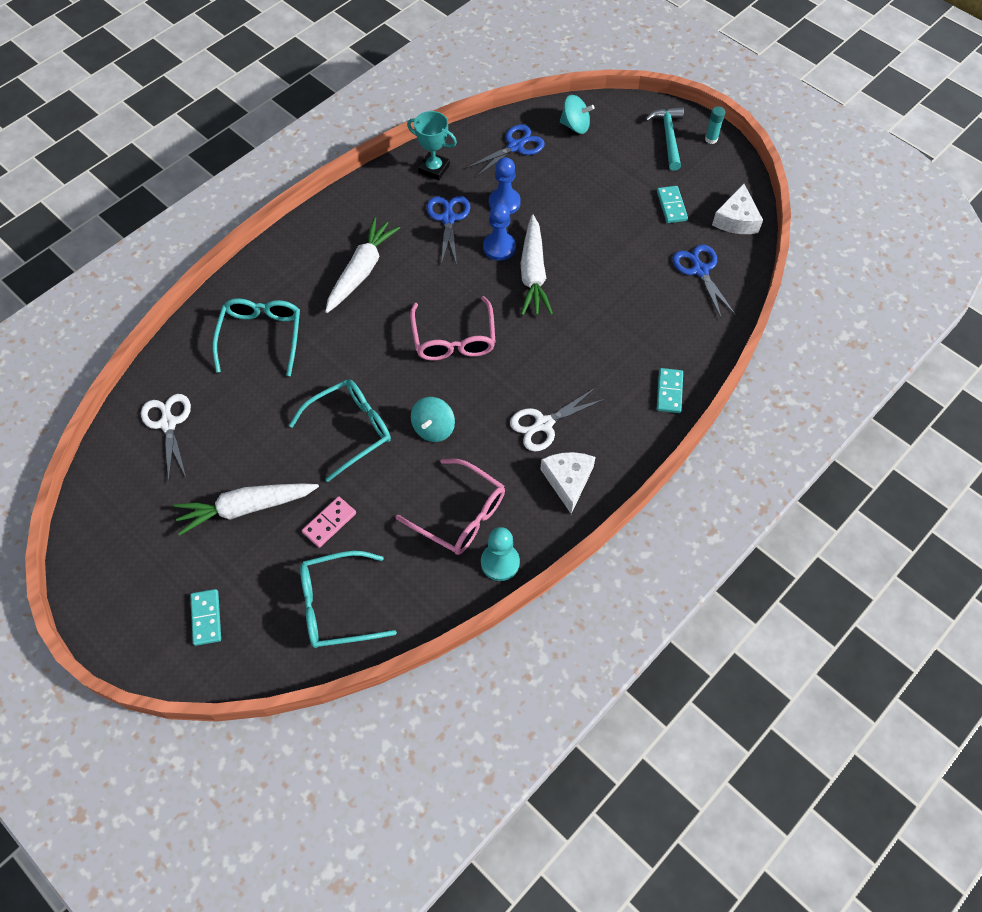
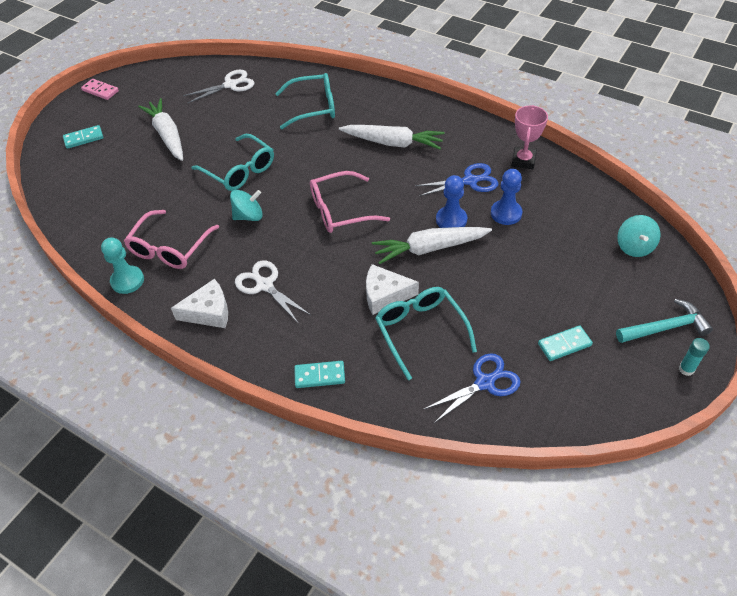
camera: 80 degrees right, 10 degrees down
(329, 523) = (158, 178): pink domino -> pink domino (100, 91)
(337, 606) = (91, 197): turquoise glasses -> turquoise glasses (420, 331)
(433, 428) = (249, 216): turquoise spinning top -> turquoise spinning top turned 150 degrees clockwise
(434, 169) = (523, 161): turquoise trophy -> pink trophy
(516, 146) = (581, 208): blue scissors -> none
(736, 219) = (573, 409): white cheese -> white cheese (385, 295)

